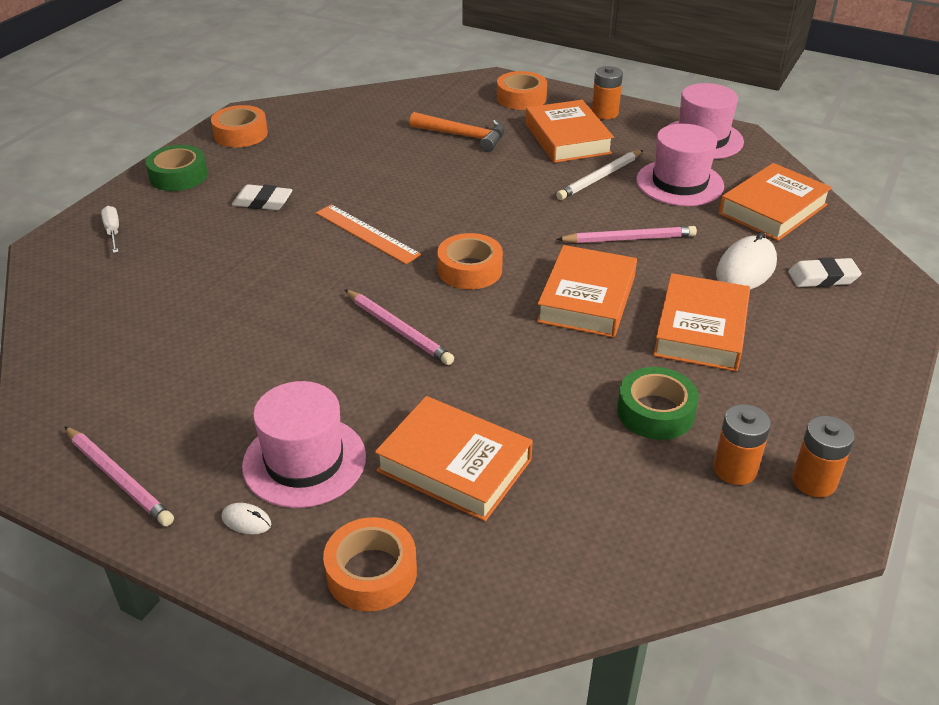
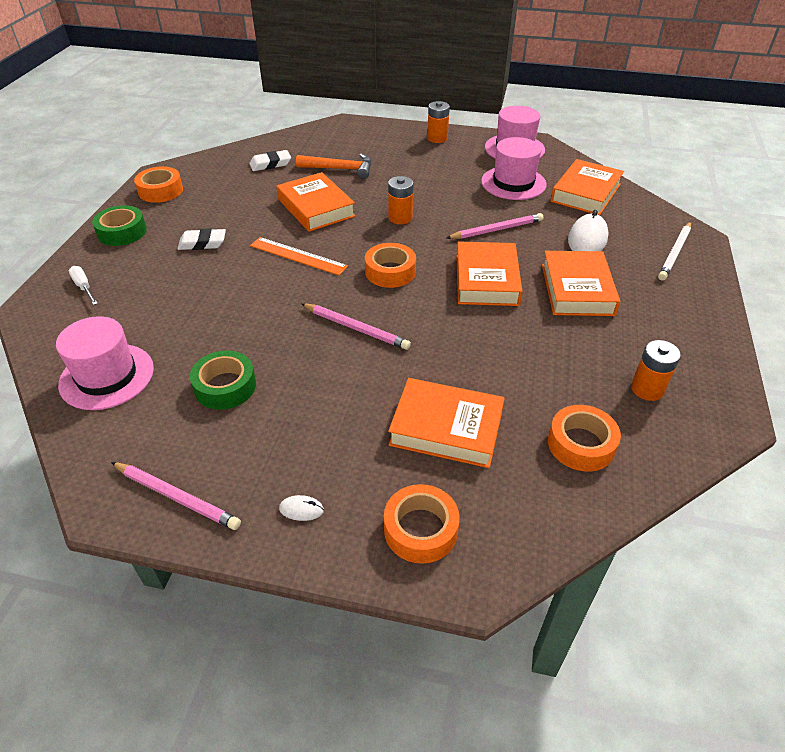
camera: 15 degrees left, 5 degrees up
(304, 461) = (327, 449): pink hat -> pink hat (107, 376)
(521, 98) = (371, 134): orange tape -> orange tape (581, 444)
(567, 138) = (418, 161): orange book -> orange book (316, 208)
(600, 177) = (455, 187): white pencil -> white pencil (675, 253)
(655, 412) = (574, 357): green tape -> green tape (225, 386)
(814, 481) = (703, 387): orange battery -> orange battery (400, 218)
(822, 277) = (641, 237): white eraser -> white eraser (270, 164)

